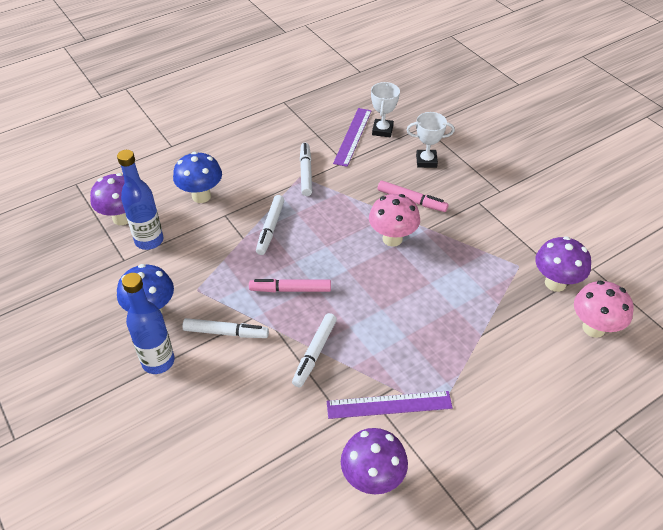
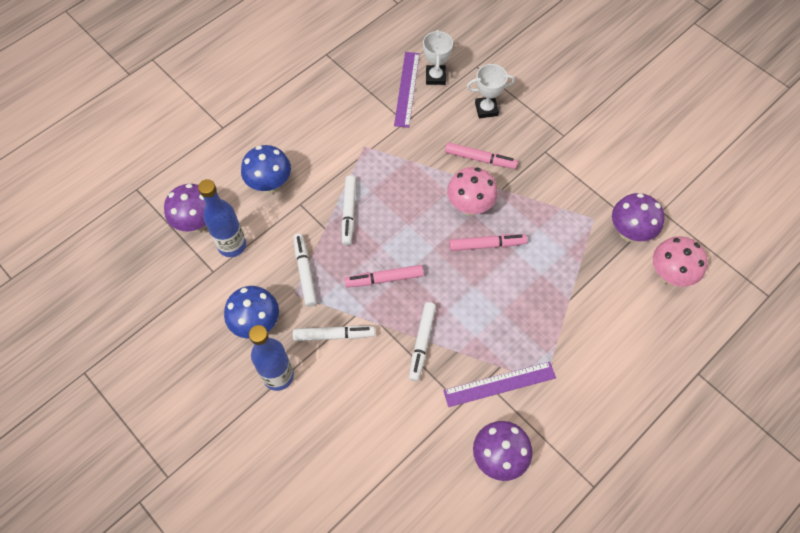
camera: 10 degrees left, 15 degrees up
(306, 173) = (369, 141): white marker -> white marker (305, 272)
(403, 274) = (487, 245): none -> pink marker

